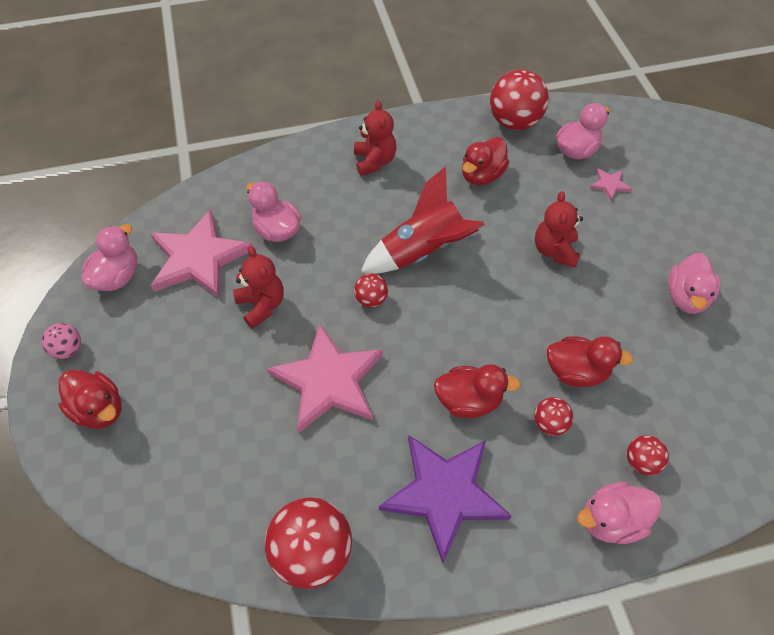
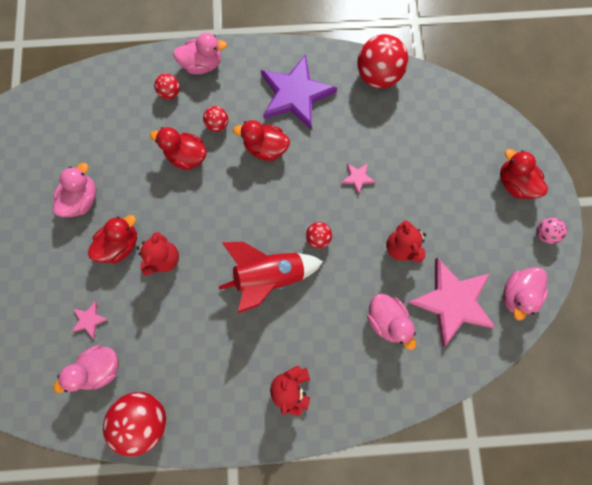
camera: 170 degrees left, 20 degrees up
(328, 381) = (357, 177): pink star -> pink star, size x0.42
(482, 175) = (197, 351): red duck -> red duck (121, 244)

